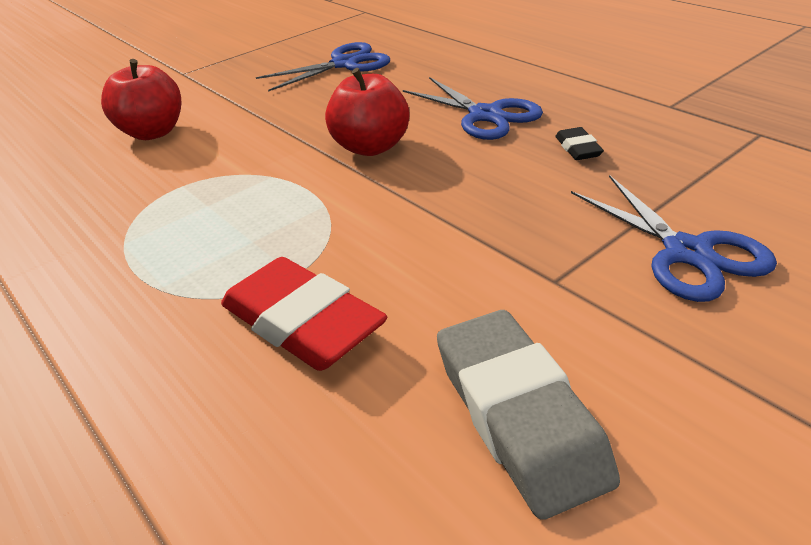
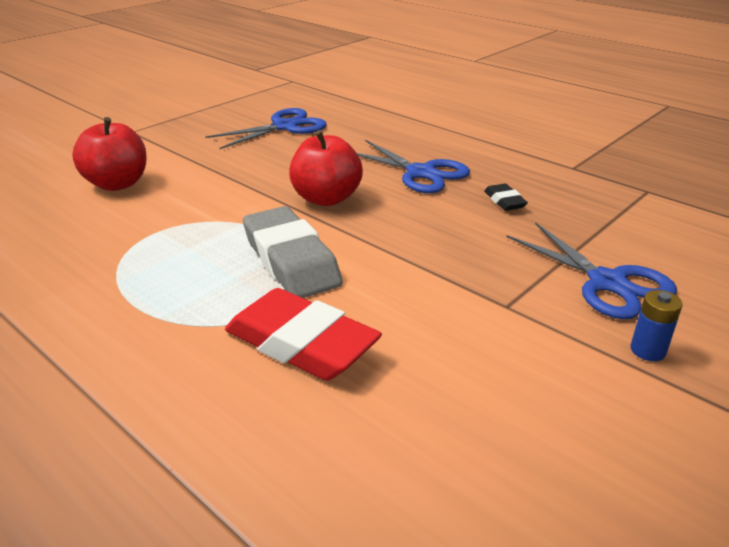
camera: 10 degrees left, 5 degrees down
(519, 416) = (499, 409): grey eraser -> grey eraser (291, 260)
(724, 344) = (648, 350): none -> blue battery

